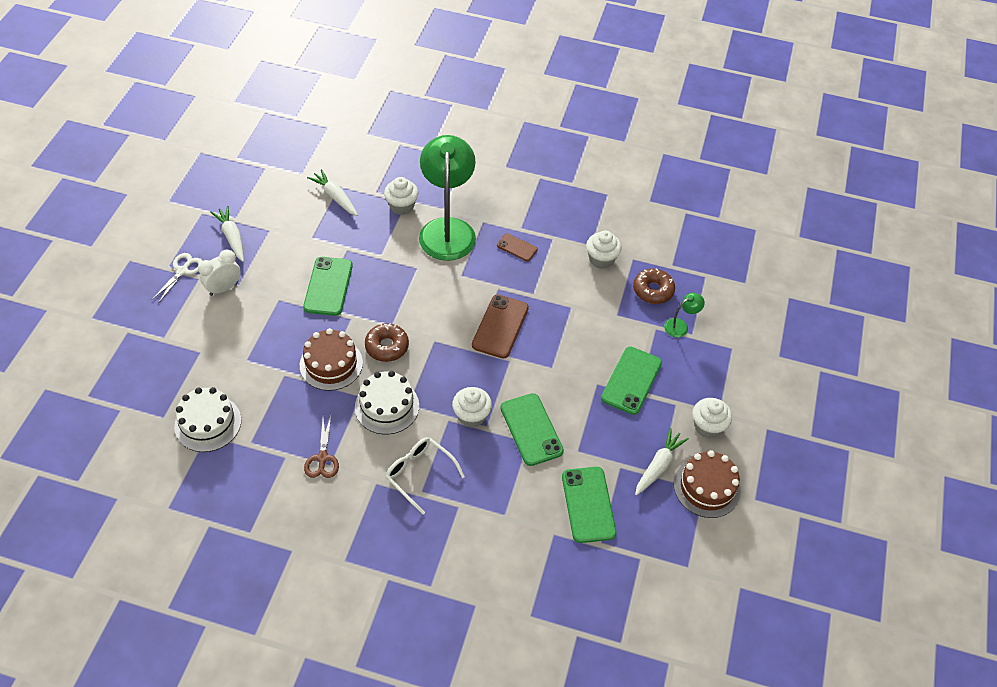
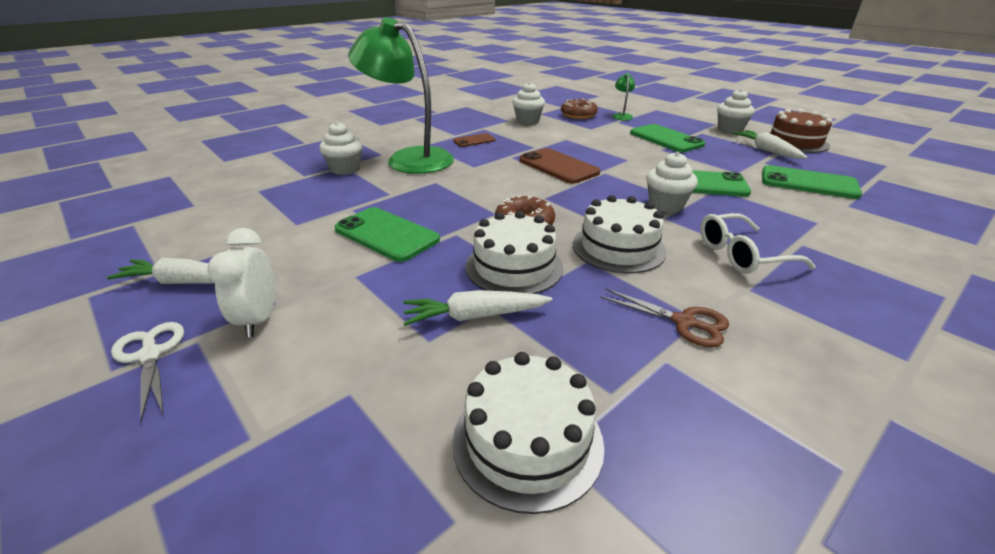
camera: 55 degrees left, 20 degrees down
(331, 364) = (514, 267): brown cake -> white cake
(335, 197) = (267, 196): white carrot -> white carrot (475, 316)

